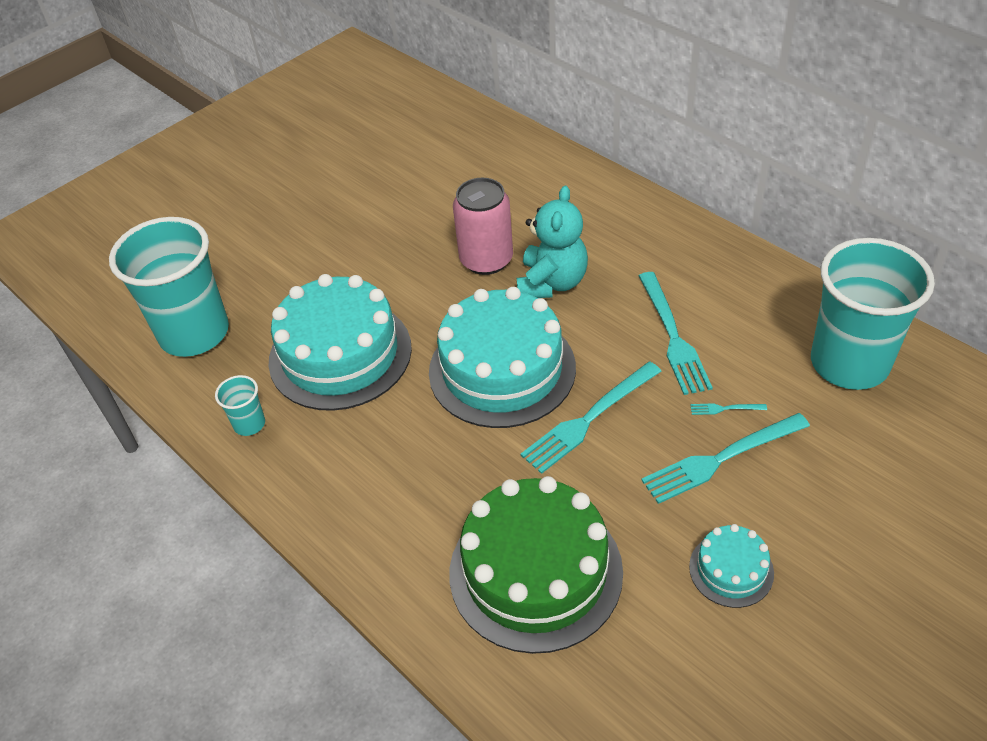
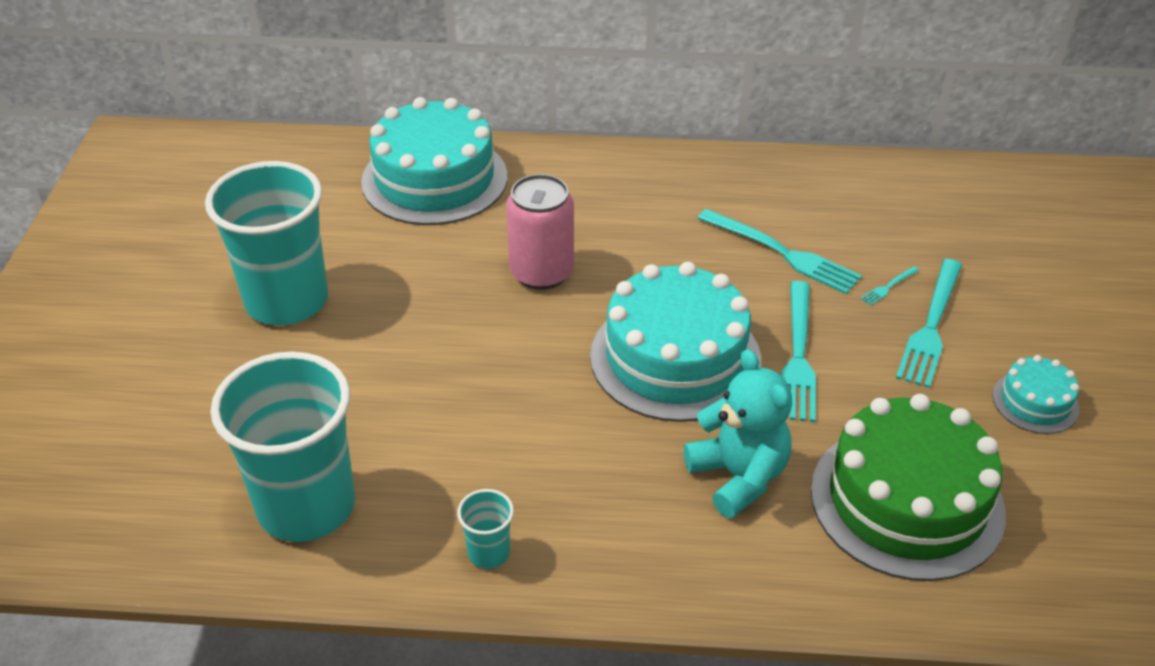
camera: 45 degrees left, 5 degrees down
(340, 354) = (502, 433): turquoise cake -> turquoise cake (434, 179)
(552, 283) = (628, 262): turquoise teddy bear -> turquoise teddy bear (738, 477)
(849, 363) = (931, 205): turquoise cup -> turquoise cup (287, 301)

